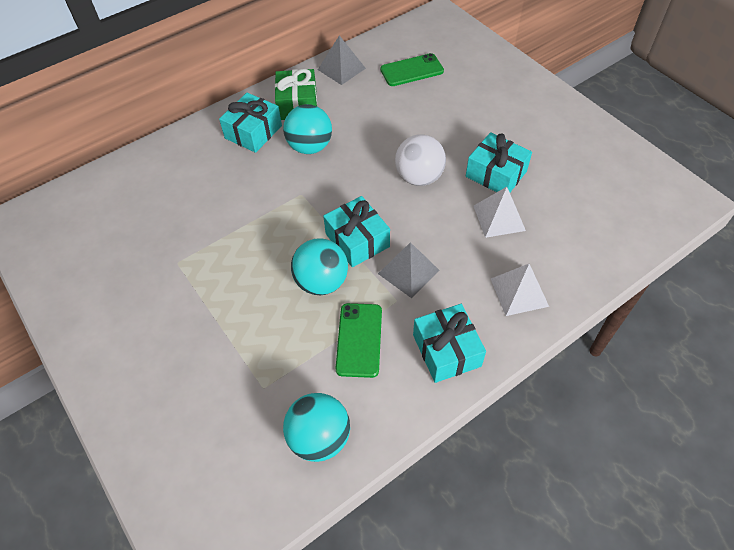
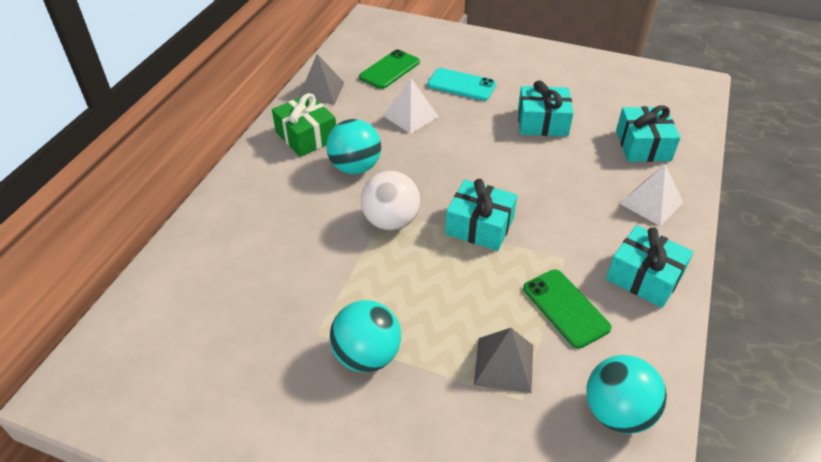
camera: 35 degrees left, 10 degrees down
(253, 132) = (283, 177): turquoise gift -> turquoise gift (643, 145)
(321, 282) = (483, 277): turquoise ball -> turquoise ball (367, 355)
(408, 272) = (550, 230): grey pyramid -> grey pyramid (504, 364)
(419, 177) = (482, 151): white ball -> white ball (391, 221)
(458, 109) = (461, 85): none -> turquoise phone
(499, 218) = (579, 154): white pyramid -> white pyramid (411, 116)

